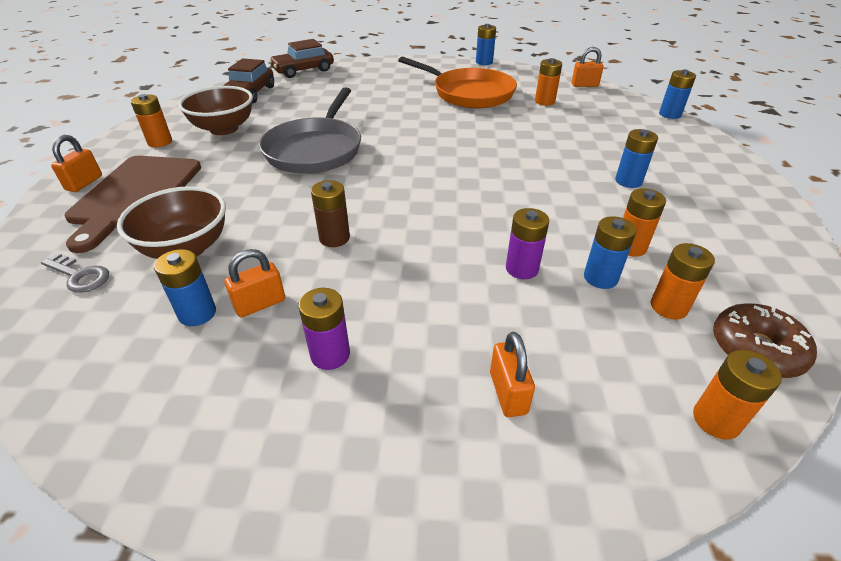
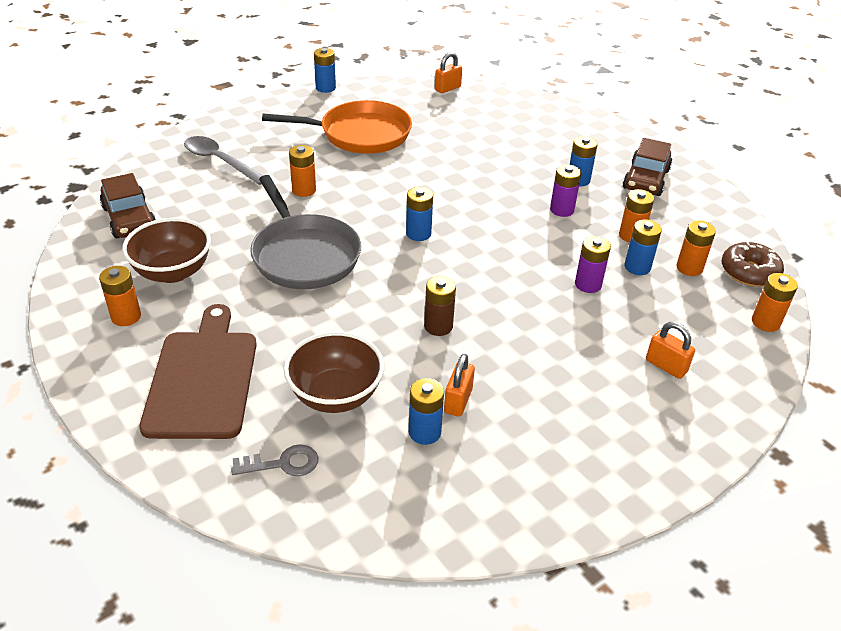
camera: 40 degrees left, 0 degrees up
(84, 183) = (124, 394): orange padlock -> none
(135, 195) = (203, 378): brown cutting board -> brown cutting board turned 150 degrees counterclockwise
(303, 70) = (143, 164): brown car -> brown car (646, 179)
(330, 354) = (548, 404): purple battery -> purple battery (562, 210)
(349, 81) = (219, 161): none -> grey spoon
(544, 101) = (436, 120): orange battery -> orange battery (304, 190)
(670, 114) = (543, 100): blue battery -> blue battery (418, 233)

